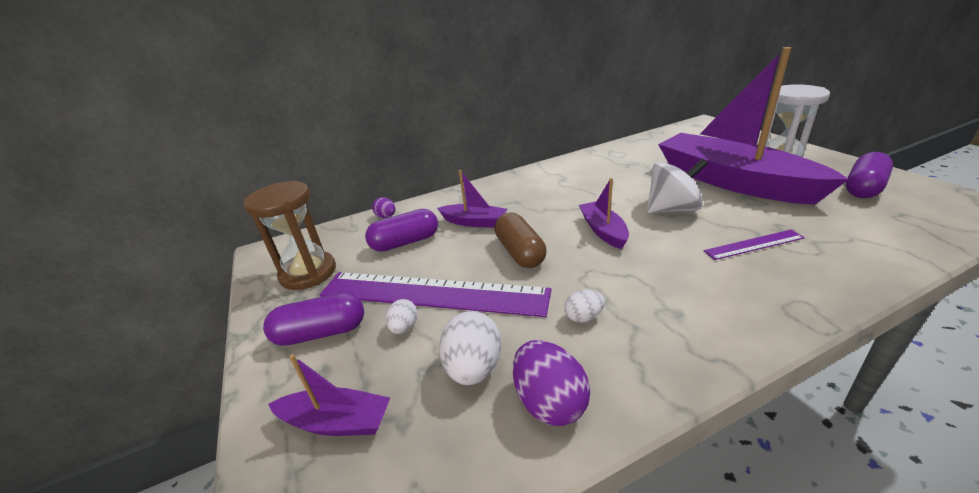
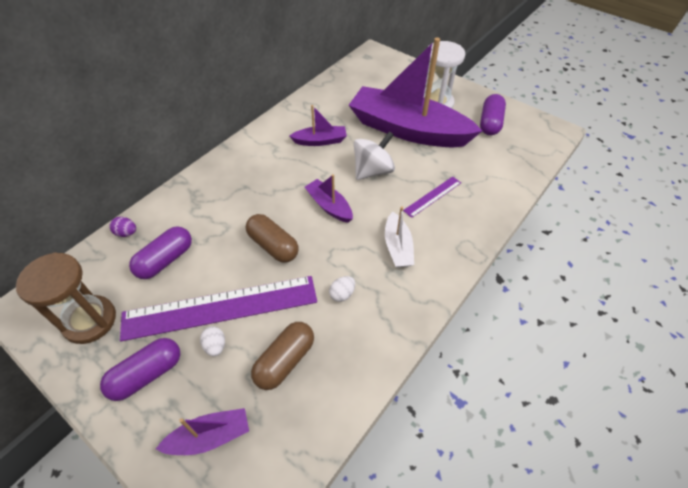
camera: 30 degrees left, 20 degrees up
(473, 368) = (285, 361): white egg -> brown capsule
(474, 222) = (218, 220): purple boat -> purple boat (320, 141)
(549, 402) = (343, 367): purple egg -> none
(683, 286) = (397, 247): none -> white boat

